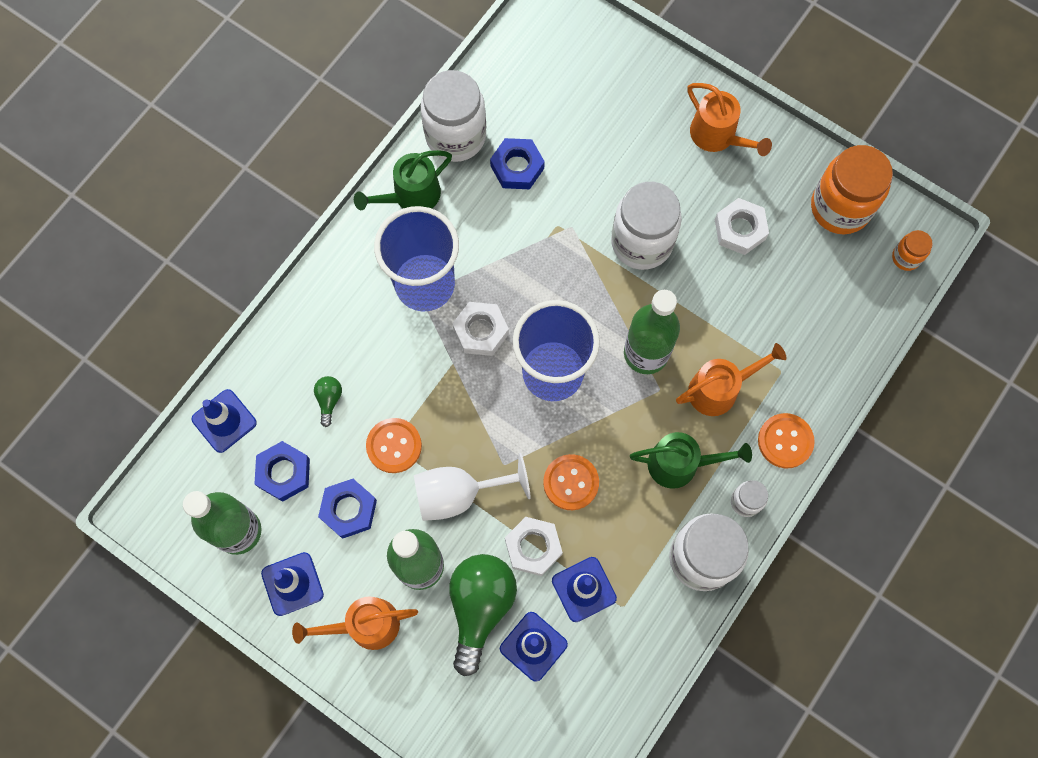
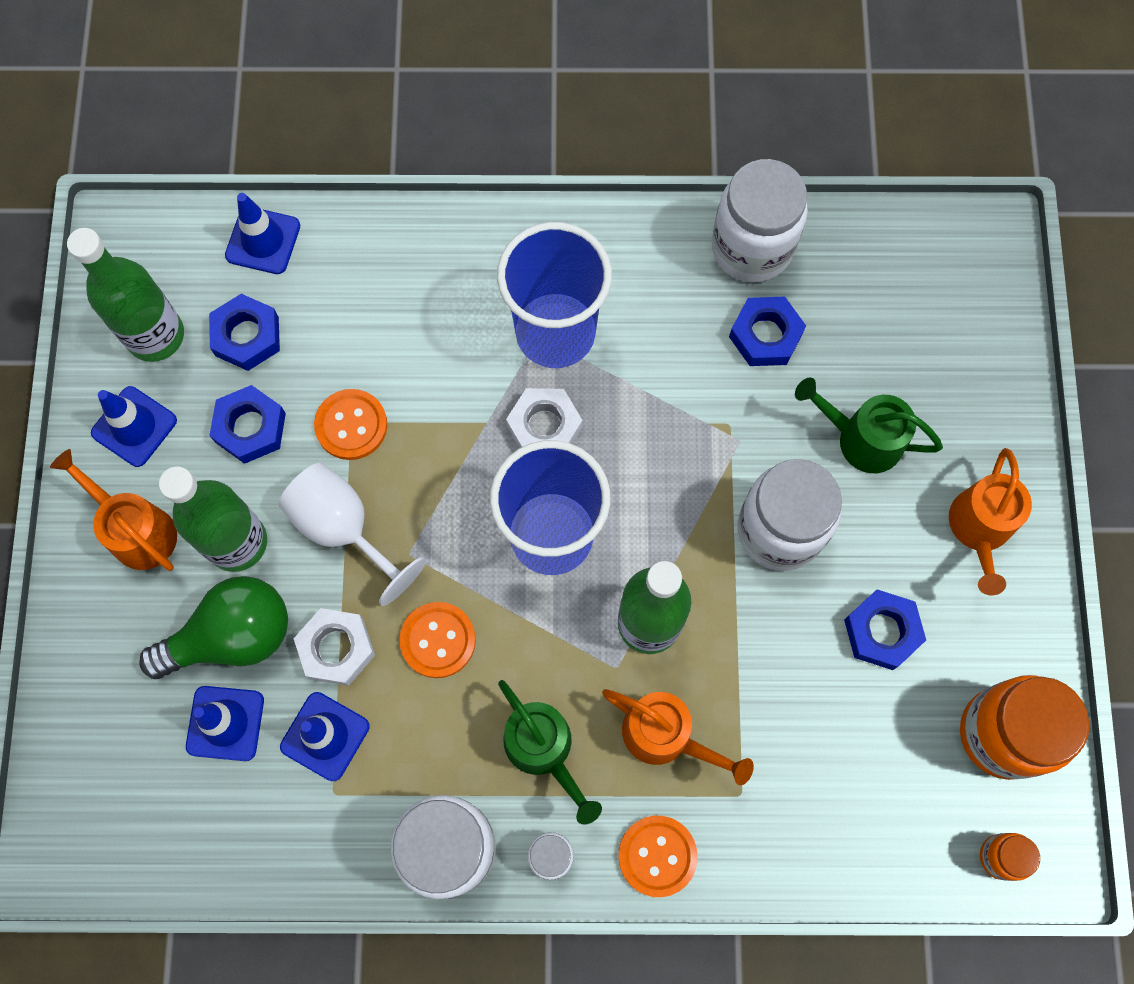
camera: 55 degrees right, 0 degrees up
(329, 400) = (356, 326): green light bulb -> none
(410, 196) = (645, 250): green watering can -> green watering can (860, 439)
(740, 229) = (882, 631): white nut -> blue nut

